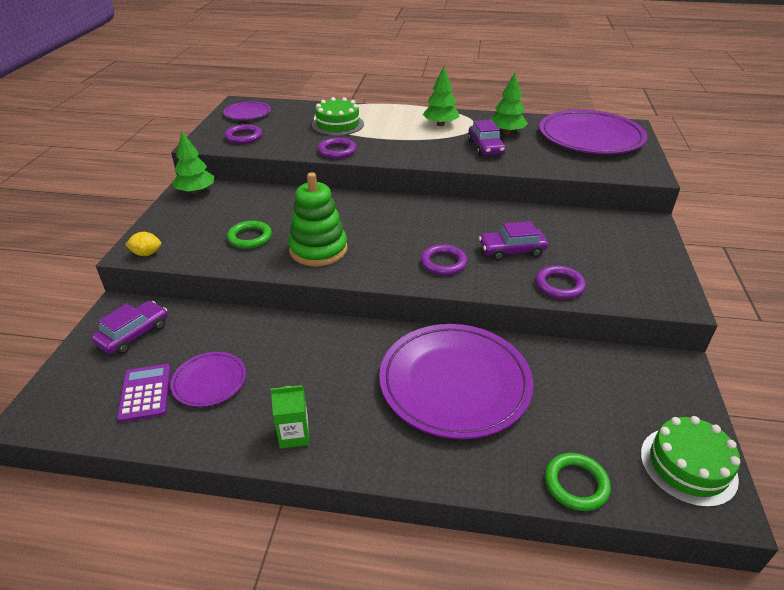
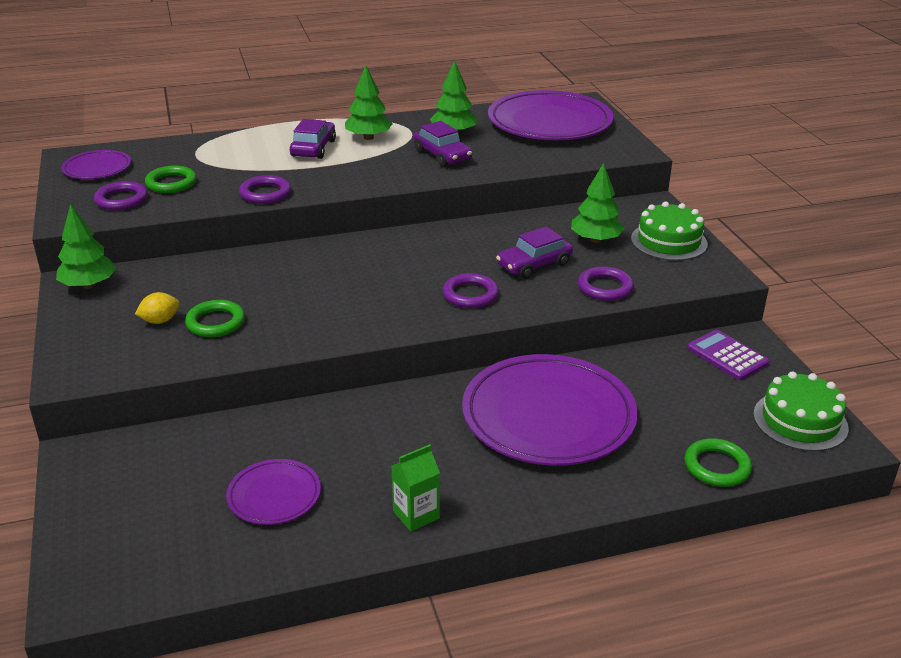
camera: 25 degrees left, 5 degrees down
(133, 334) = (129, 476): purple car -> purple car (313, 148)
(145, 393) = (204, 531): purple calculator -> purple calculator (727, 356)
(147, 253) = (91, 374): yellow lemon -> yellow lemon (160, 321)
(283, 132) = (171, 183): none -> green ring
(318, 250) = (315, 315): green stacking toy -> none
(338, 124) = (237, 160): green cake -> green cake (669, 241)
(578, 242) = (595, 240): none -> green tree

